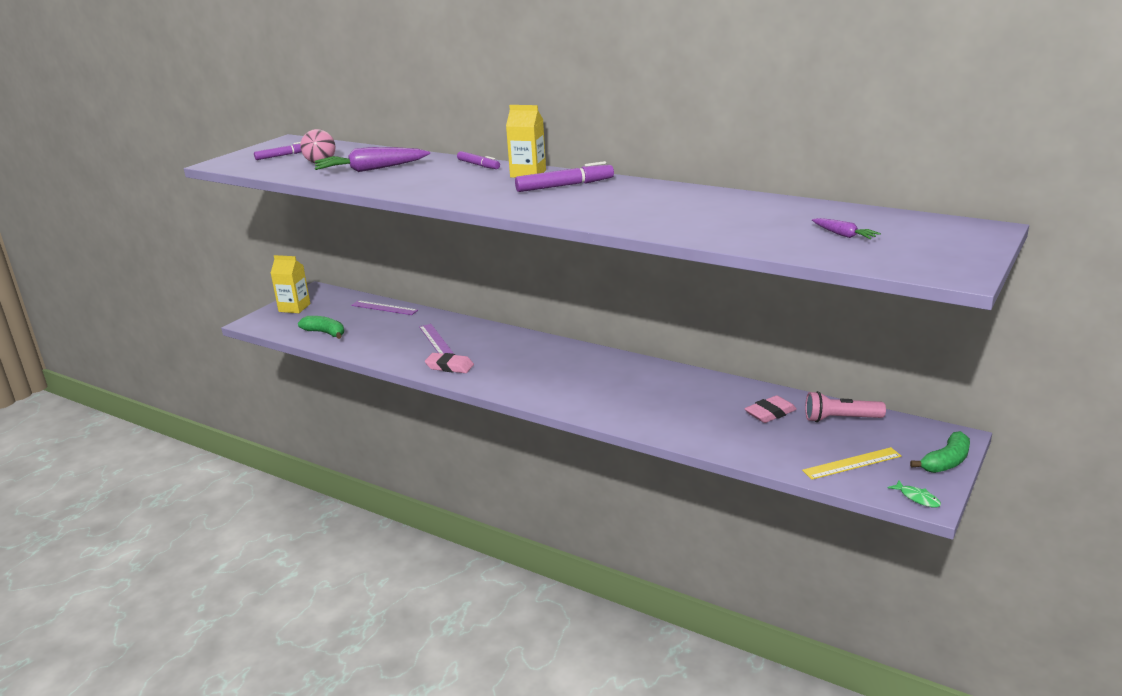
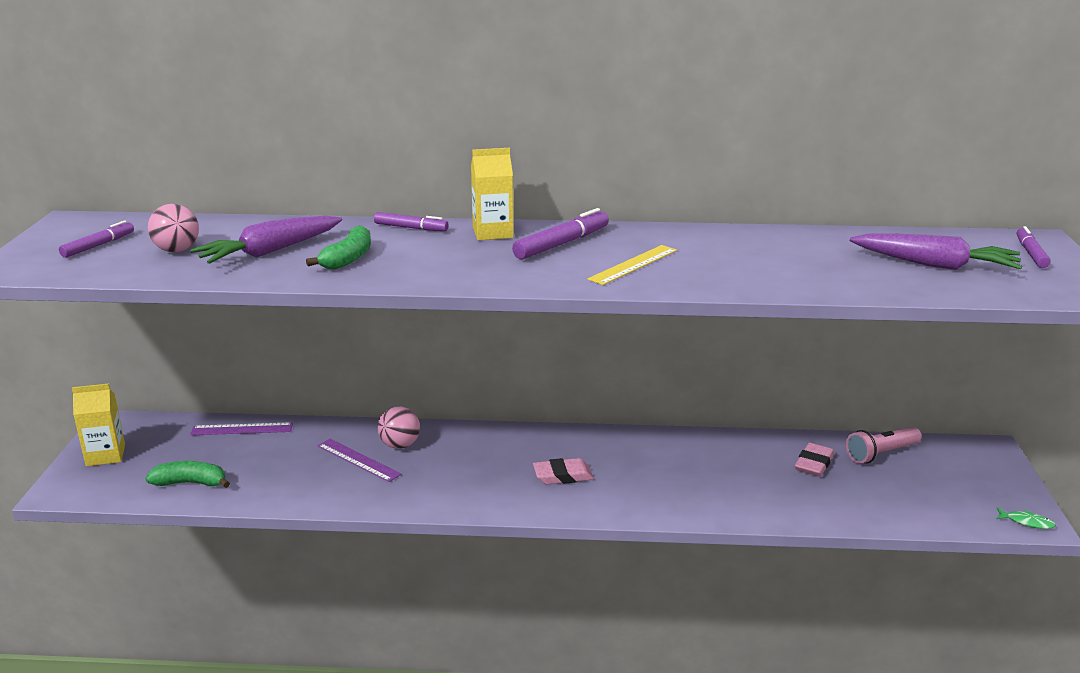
camera: 30 degrees left, 0 degrees up
(449, 366) = (411, 492): pink eraser -> pink eraser (563, 476)
(471, 337) = (400, 445): none -> pink ball
(844, 235) = (935, 265): purple carrot -> purple carrot, size x2.03
(852, 463) = (939, 501): yellow ruler -> yellow ruler (633, 264)
(946, 462) = (1010, 476): green banana -> green banana (348, 258)
(955, 238) = (1031, 253): none -> purple marker

